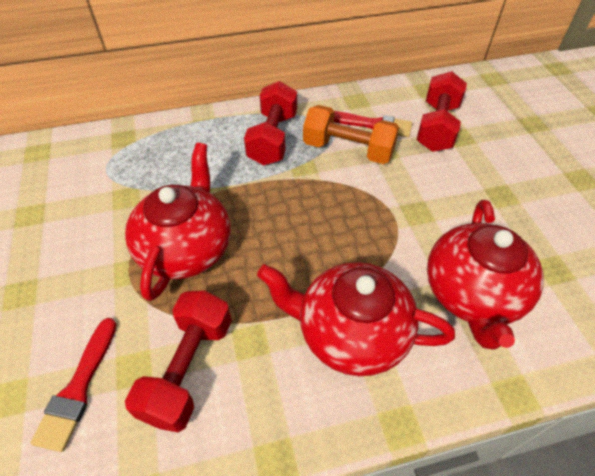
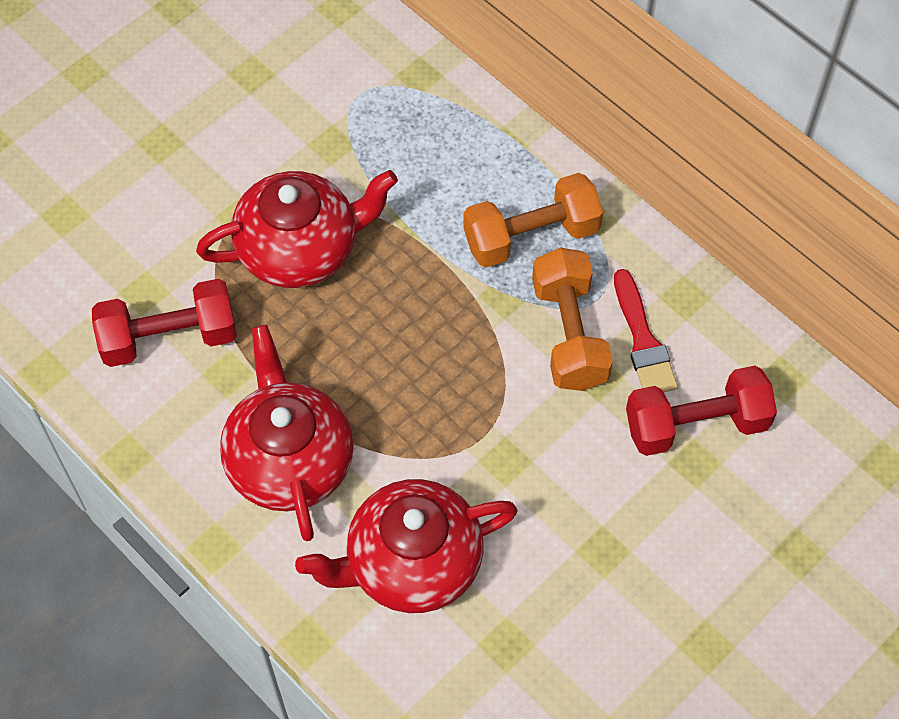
camera: 60 degrees right, 10 degrees up
(78, 388) = (102, 262): red brush -> none
(273, 138) = (531, 236): red dumbbell -> orange dumbbell

